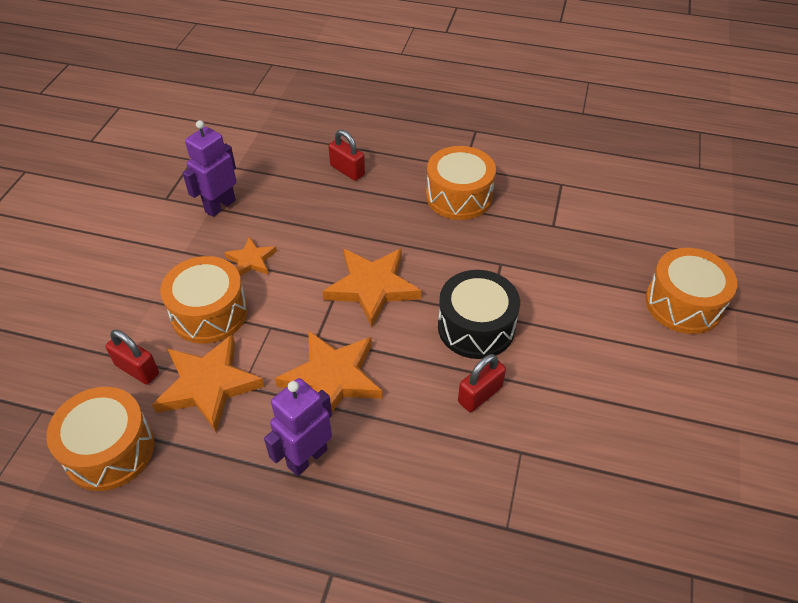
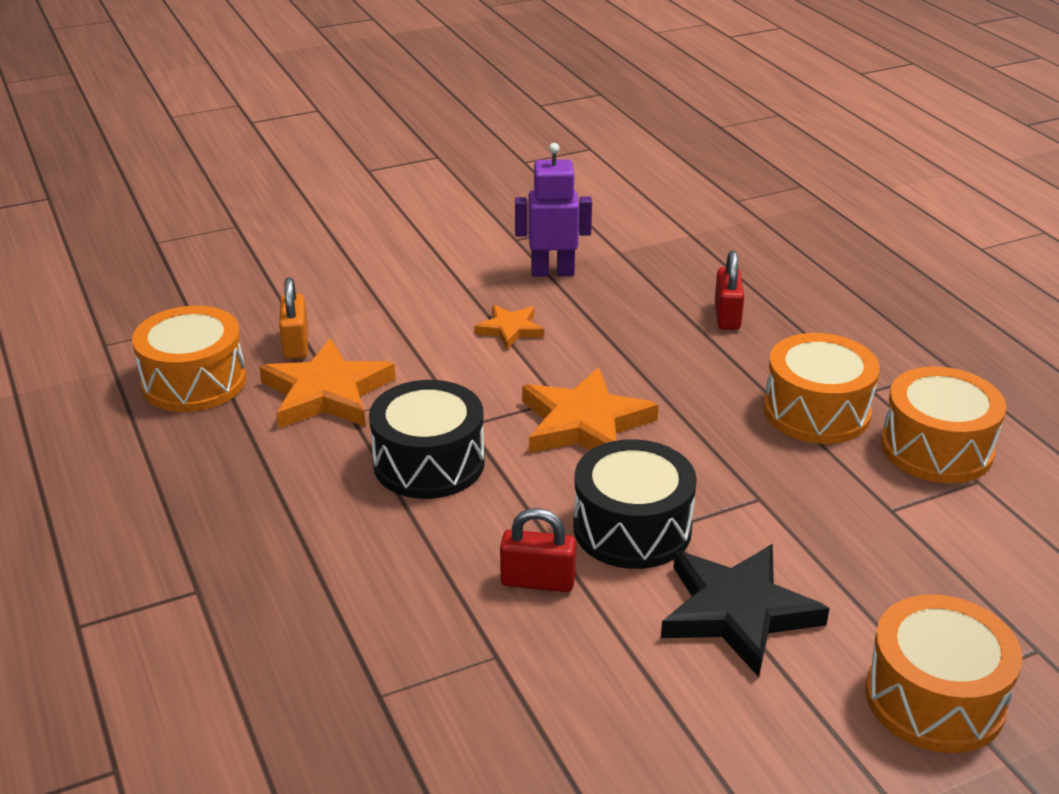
camera: 50 degrees right, 15 degrees down
(137, 369) = (296, 344): red padlock -> orange padlock
(209, 313) = (411, 344): orange drum -> orange drum (936, 448)
(307, 457) = (312, 500): purple robot -> none
(332, 378) = (429, 463): orange star -> black drum
(573, 330) = (737, 612): none -> black star

